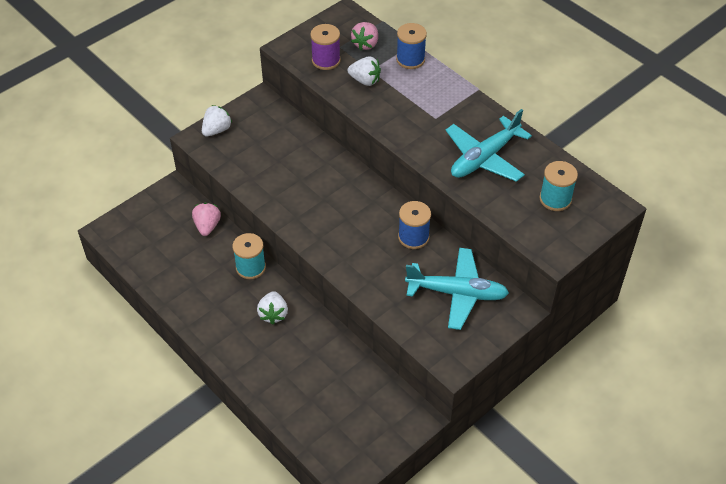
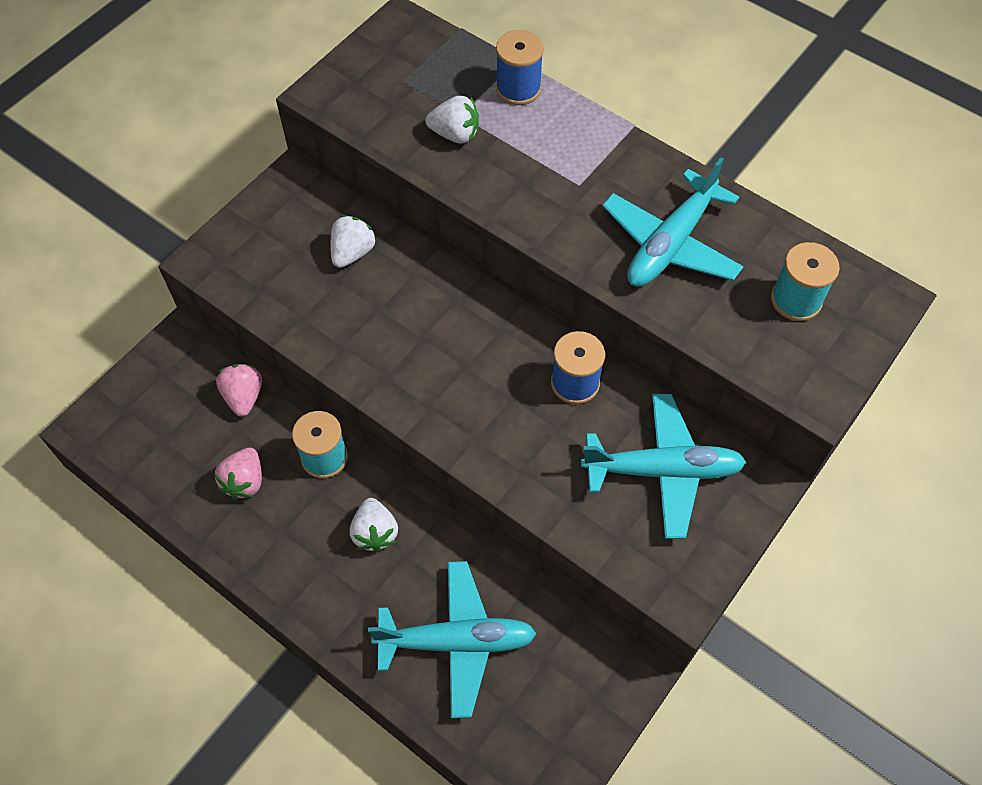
camera: 10 degrees left, 10 degrees up
(217, 130) = (231, 242): white strawberry -> white strawberry (352, 252)
(311, 382) = (456, 641): none -> turquoise plane
(326, 60) = (386, 107): purple spool -> none
(365, 44) = (443, 71): pink strawberry -> pink strawberry (244, 481)

